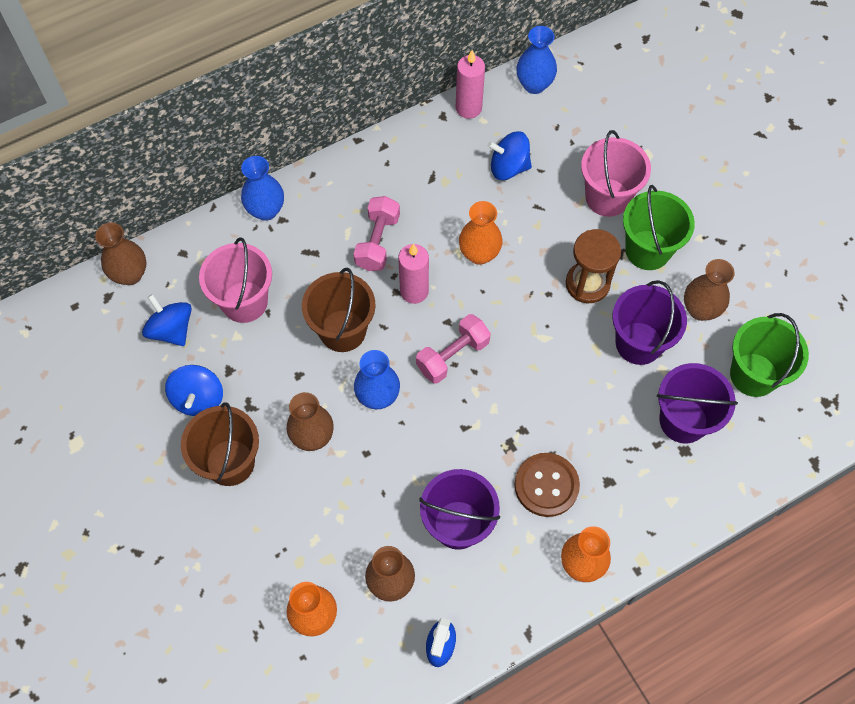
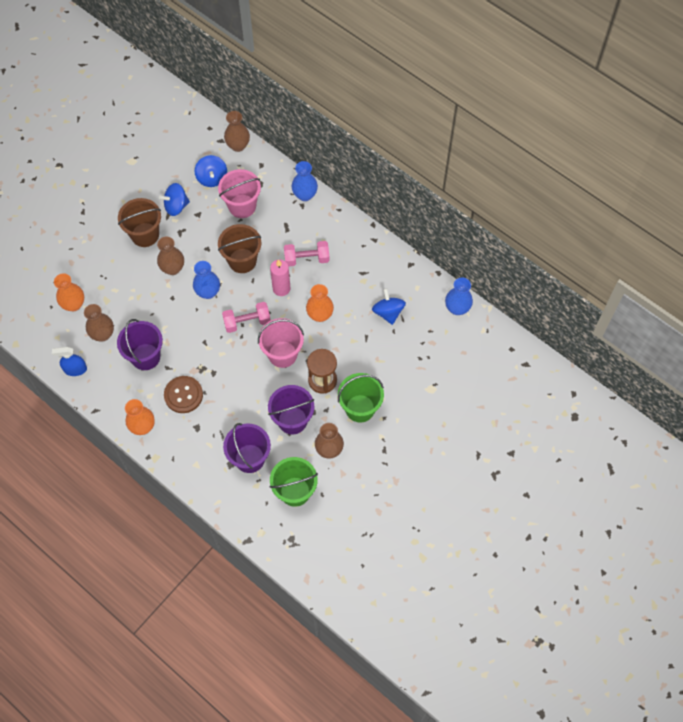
camera: 70 degrees right, 0 degrees up
(171, 330) = (212, 178): blue spinning top -> blue spinning top turned 135 degrees clockwise
(453, 356) = (247, 322): pink dumbbell -> pink dumbbell turned 45 degrees counterclockwise
(468, 108) = (422, 277): pink candle -> none
(607, 197) = (389, 374): pink bucket -> pink bucket (282, 354)

